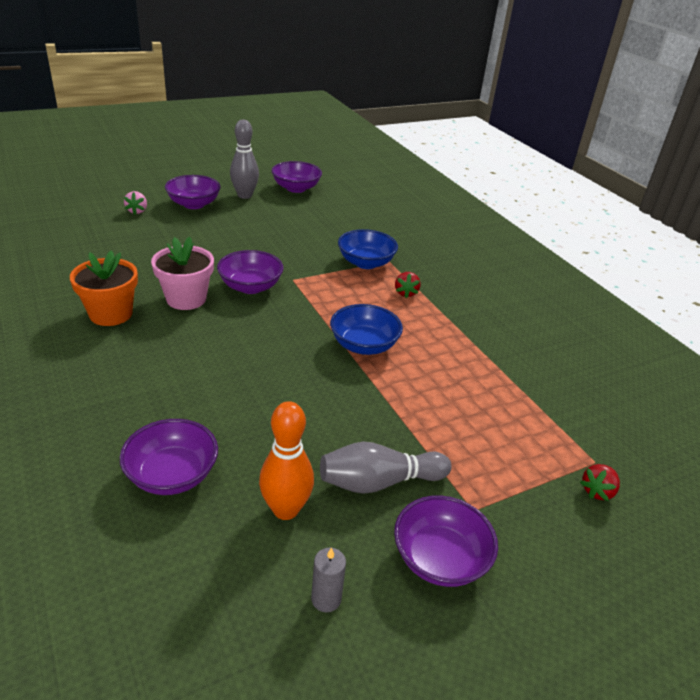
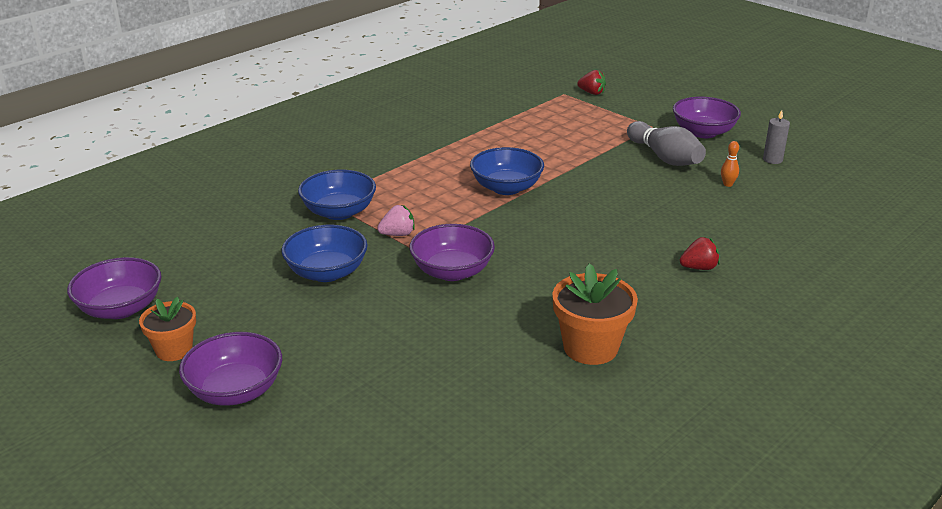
camera: 105 degrees left, 5 degrees down
(137, 211) = (296, 442): pink strawberry -> pink strawberry (397, 234)
(172, 475) = (752, 234): purple bowl -> none
(186, 299) = (514, 306): pink flower pot -> none
(244, 195) = (174, 350): grey bowling pin -> orange flower pot
(285, 509) = (727, 184): orange bowling pin -> orange bowling pin, size x0.45
(286, 244) = (327, 272): none -> blue bowl
(406, 293) = (390, 181): red strawberry -> red strawberry (699, 268)

